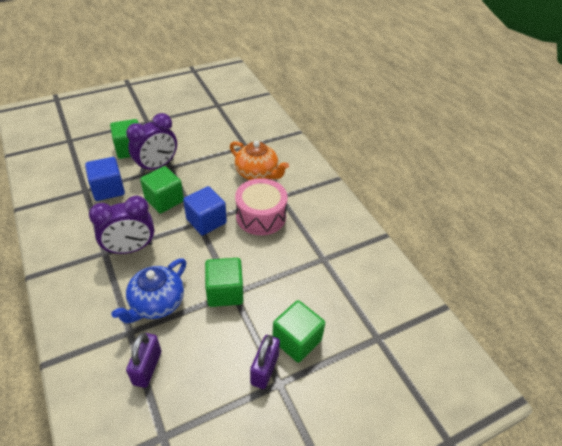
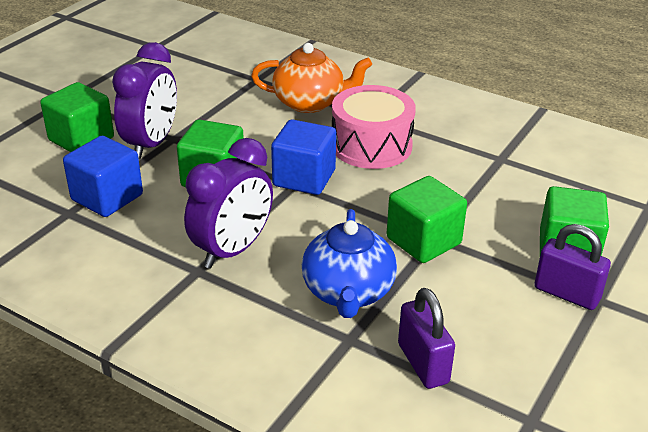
camera: 30 degrees left, 10 degrees down
(264, 369) = (566, 294): purple padlock -> purple padlock turned 45 degrees counterclockwise

